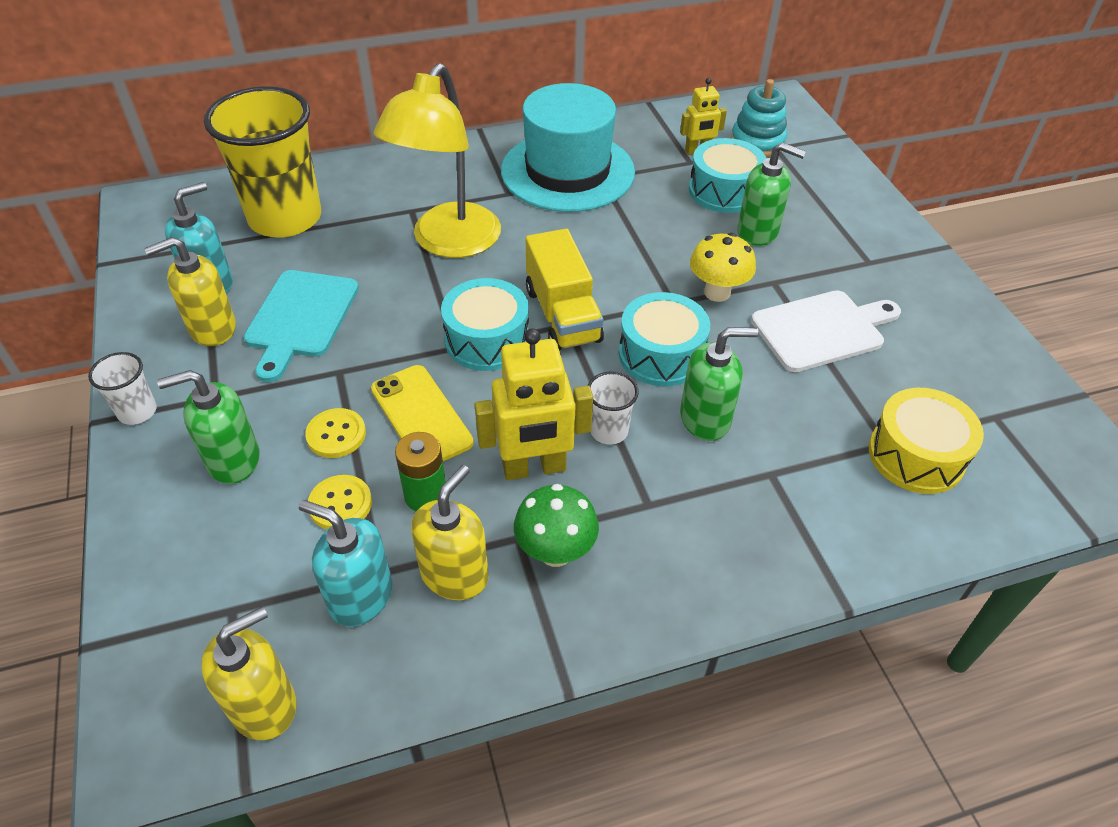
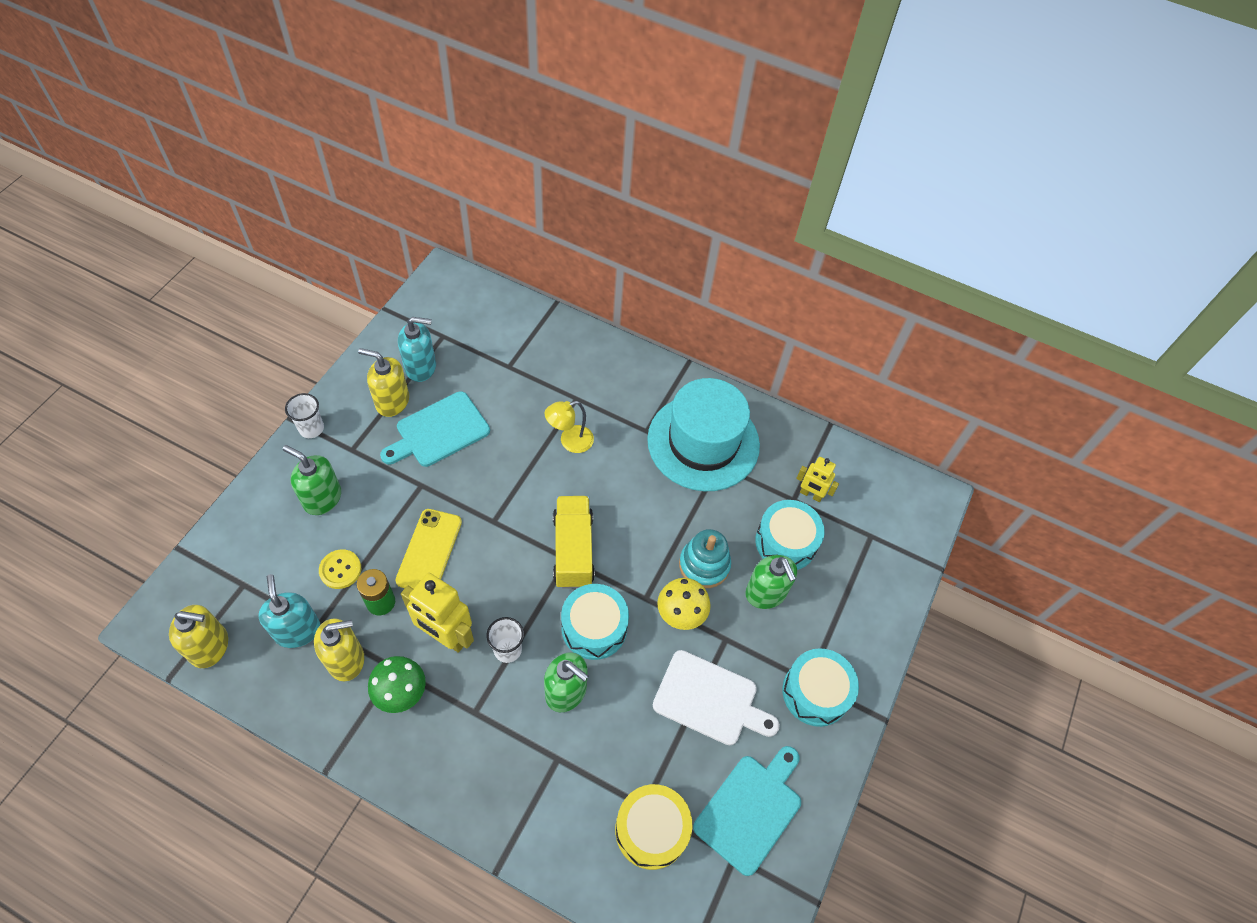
camera: 40 degrees right, 10 degrees up
(285, 218) = (503, 348): yellow cup -> none
(336, 434) = (380, 525): yellow button -> none
(448, 243) = (570, 441): yellow lamp -> yellow lamp, size x0.49
(487, 340) = (514, 531): turquoise drum -> turquoise drum (815, 692)
(562, 315) = (573, 550): yellow truck -> yellow truck turned 150 degrees clockwise
(757, 142) = (863, 521): turquoise stacking toy -> turquoise stacking toy (704, 565)
(958, 376) = (750, 809): none -> turquoise cutting board

